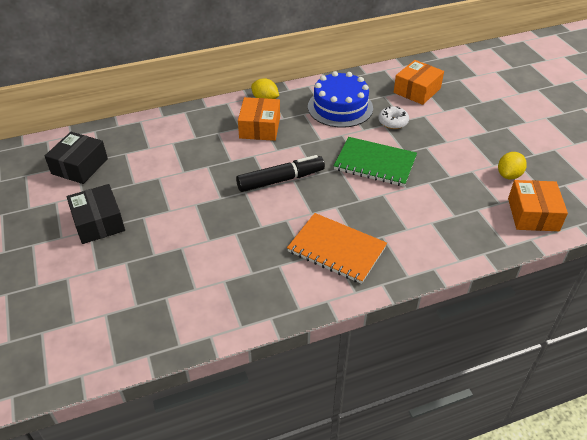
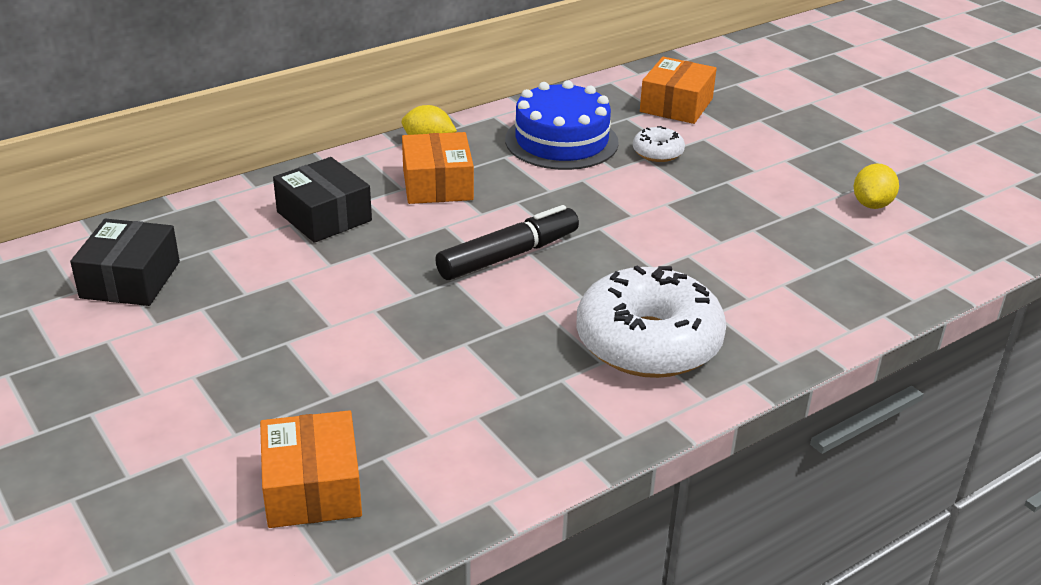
camera: 15 degrees left, 10 degrees down
(98, 222) = (206, 361): black box -> black box (324, 216)
(336, 249) = (648, 343): orange notebook -> white donut
(375, 163) = (655, 213): green notebook -> none
(533, 214) = (932, 252): orange box -> orange box (312, 488)

